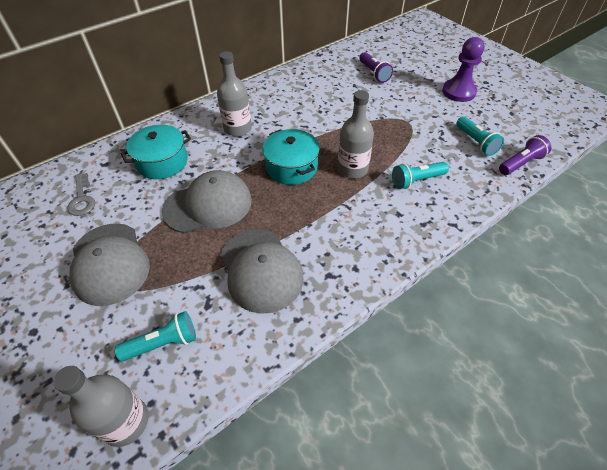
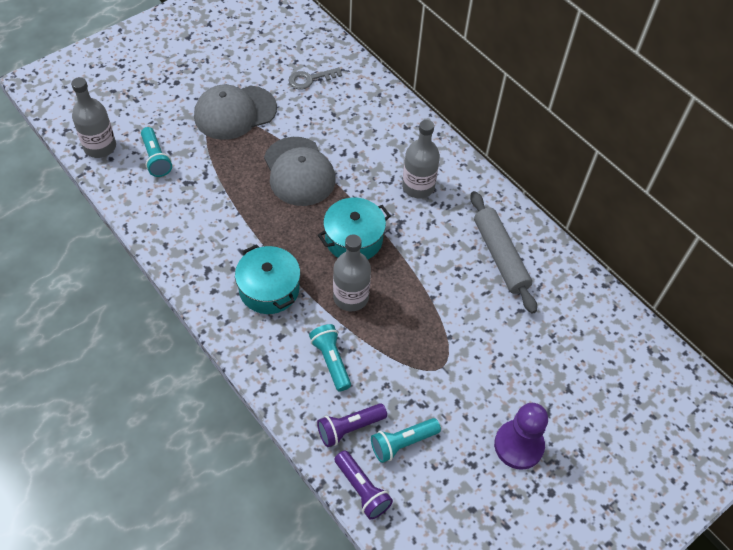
camera: 85 degrees right, 5 degrees up
(162, 162) = (360, 128): turquoise pot -> turquoise pot (269, 289)
(261, 270) = (218, 217): grey cap -> none
(308, 91) = (500, 256): none -> grey rolling pin
(374, 73) = (553, 337): purple flashlight -> purple flashlight (349, 428)

